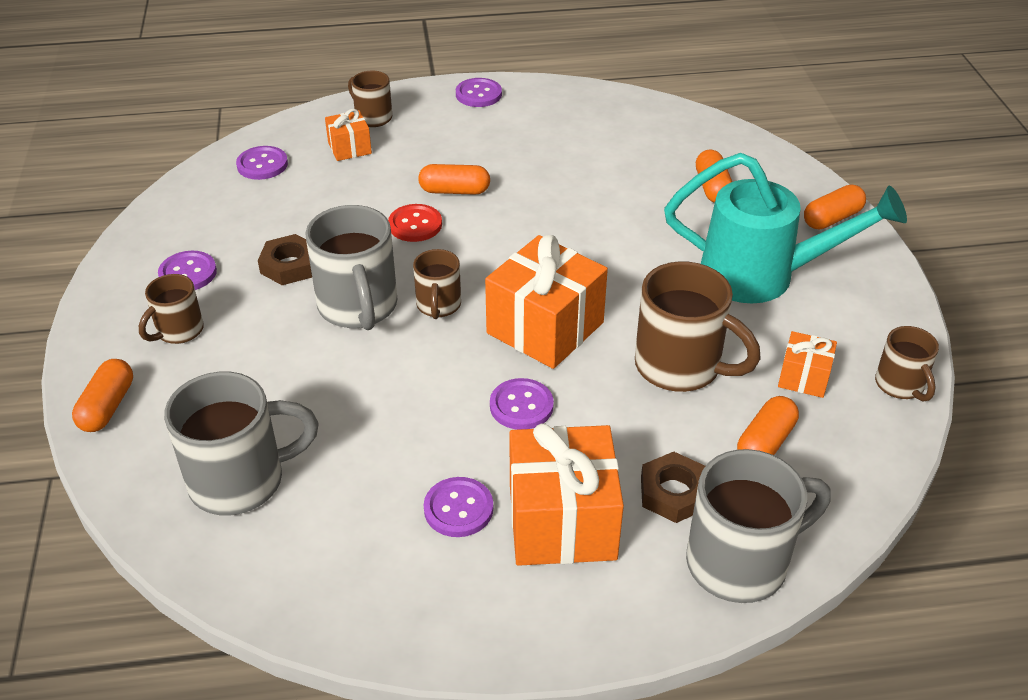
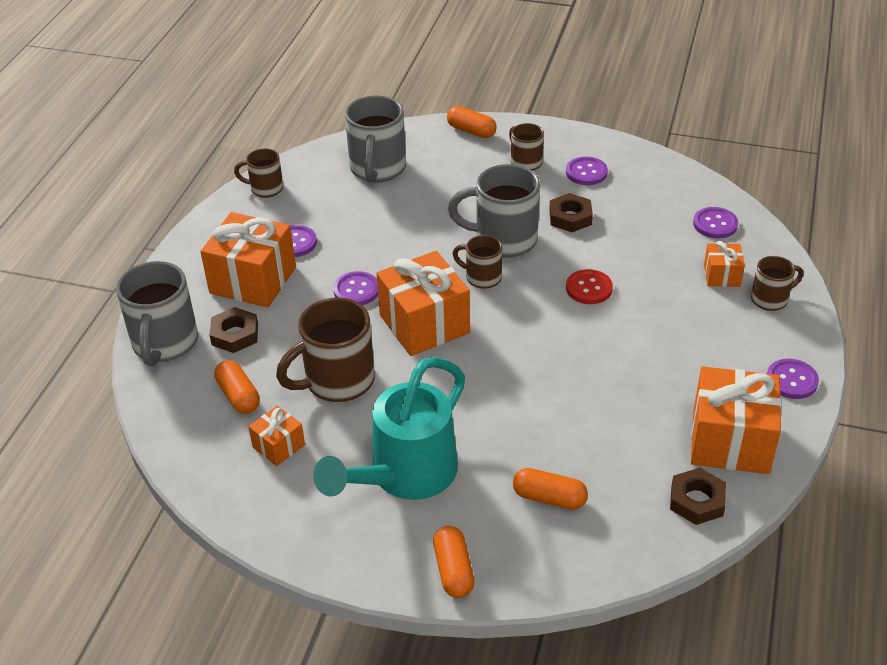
camera: 115 degrees right, 0 degrees up
(454, 191) = (627, 322): orange capsule -> none
(573, 112) = (730, 441): none -> orange gift
(651, 118) = (696, 501): none -> brown nut
(900, 385) = (229, 501): brown mug -> brown mug (265, 189)

